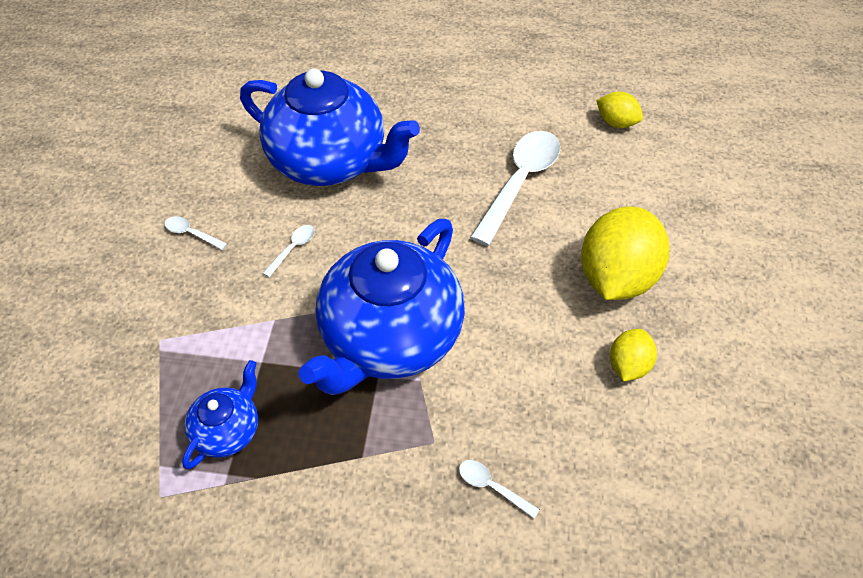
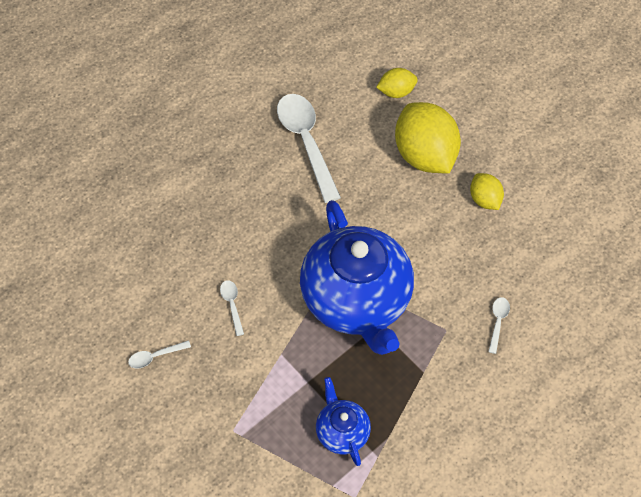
camera: 50 degrees left, 5 degrees up
(330, 162) = (175, 231): blue teapot -> none
(492, 487) = (497, 322): white spoon -> white spoon turned 120 degrees clockwise
(616, 123) = (311, 54): yellow lemon -> yellow lemon (396, 92)

